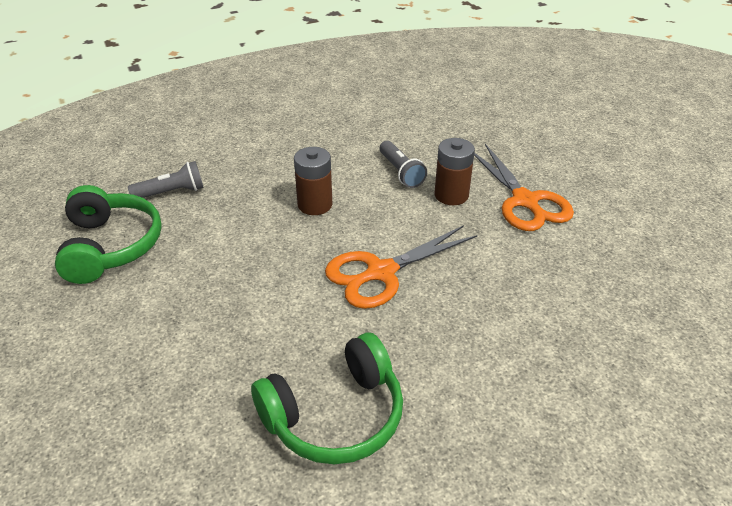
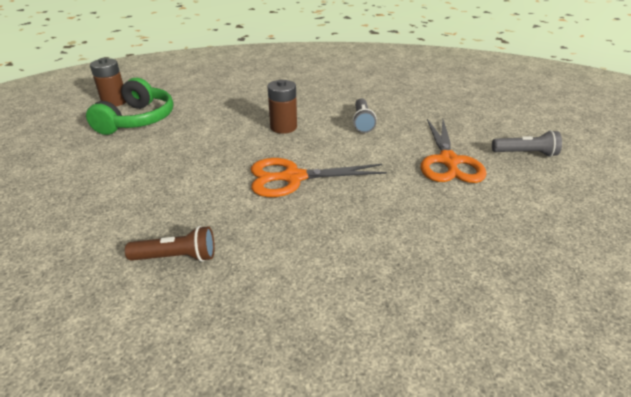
camera: 25 degrees right, 5 degrees down
(171, 192) = (200, 101): grey flashlight -> grey flashlight (525, 153)
(335, 416) = (177, 257): green headphones -> brown flashlight
(451, 195) = (389, 144): brown battery -> brown battery (114, 102)

